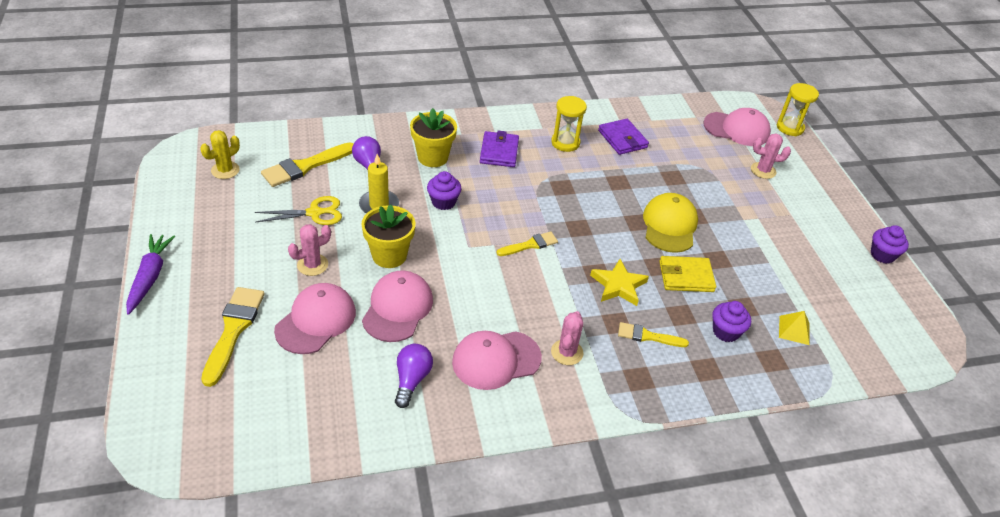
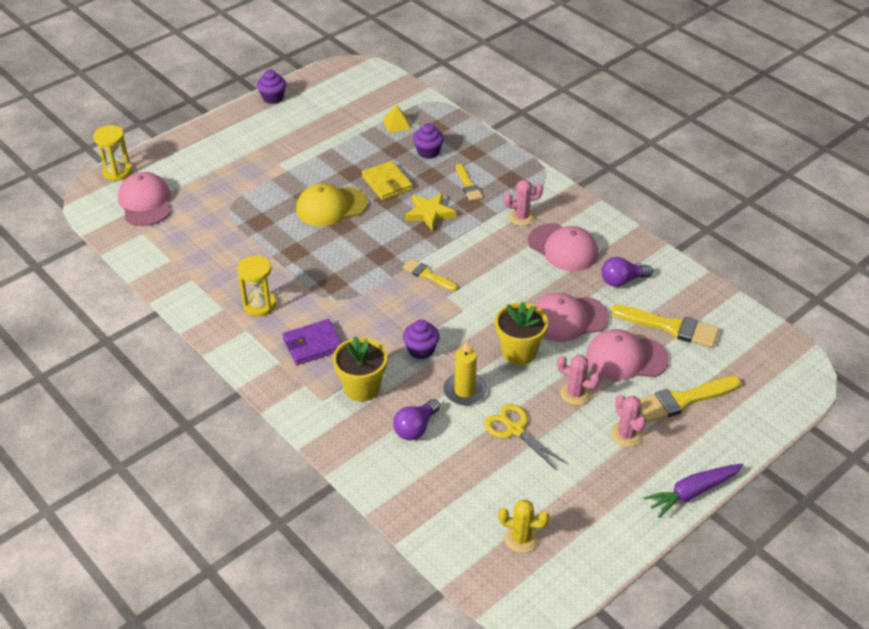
camera: 115 degrees left, 0 degrees up
(305, 166) = (459, 477): yellow brush -> yellow brush (670, 327)
(622, 139) = (222, 269): purple wallet -> none
(763, 170) = (204, 174): pink cactus -> pink cactus (626, 435)

